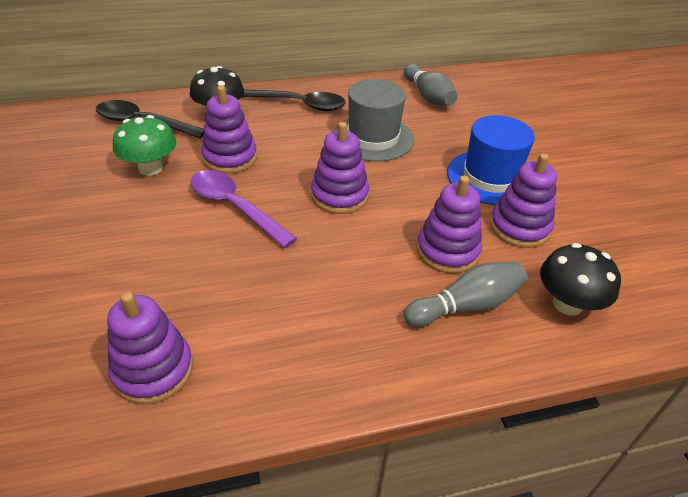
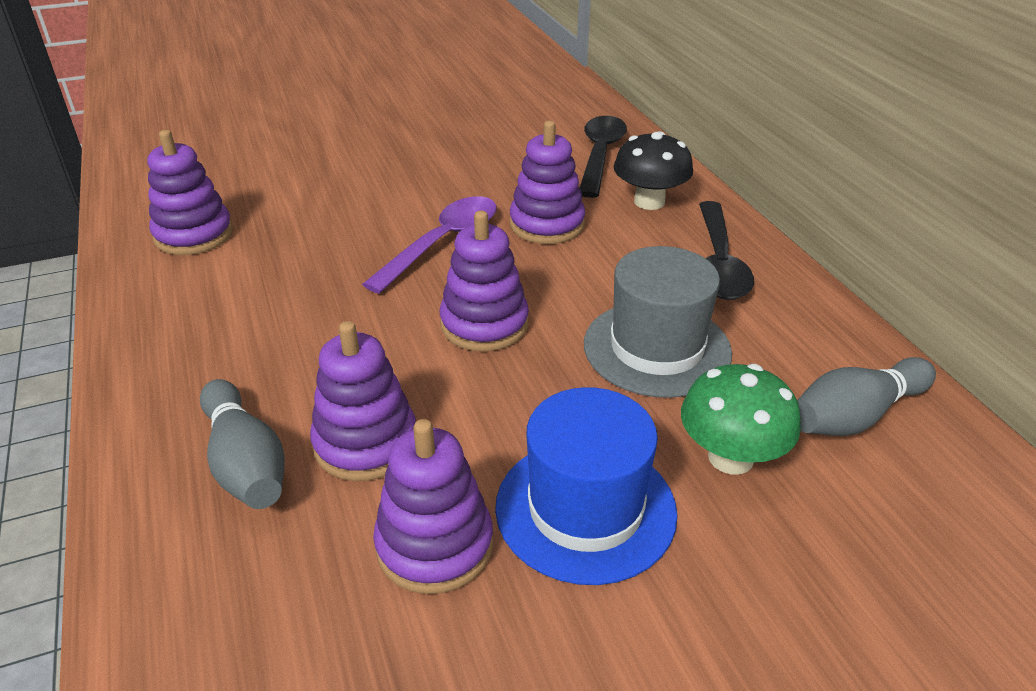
camera: 85 degrees right, 5 degrees down
(151, 168) = (506, 177): green mushroom -> green mushroom (730, 457)
(567, 304) = (232, 599): black mushroom -> none

